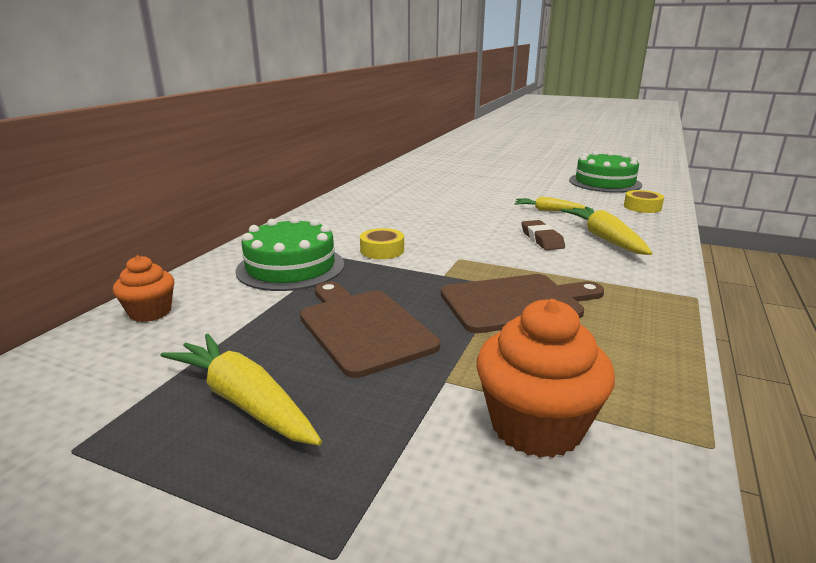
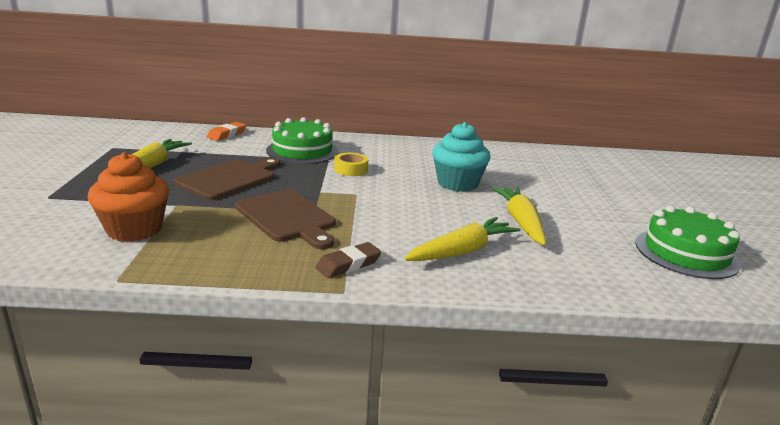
camera: 65 degrees right, 0 degrees up
(150, 312) = (227, 134): orange cupcake -> orange eraser
(452, 214) = (457, 183): none -> turquoise cupcake
(542, 239) = (430, 222): brown eraser -> brown eraser (348, 264)
(547, 210) = (520, 222): yellow carrot -> yellow carrot, size x1.64
(642, 207) = (606, 275): yellow tape -> none

